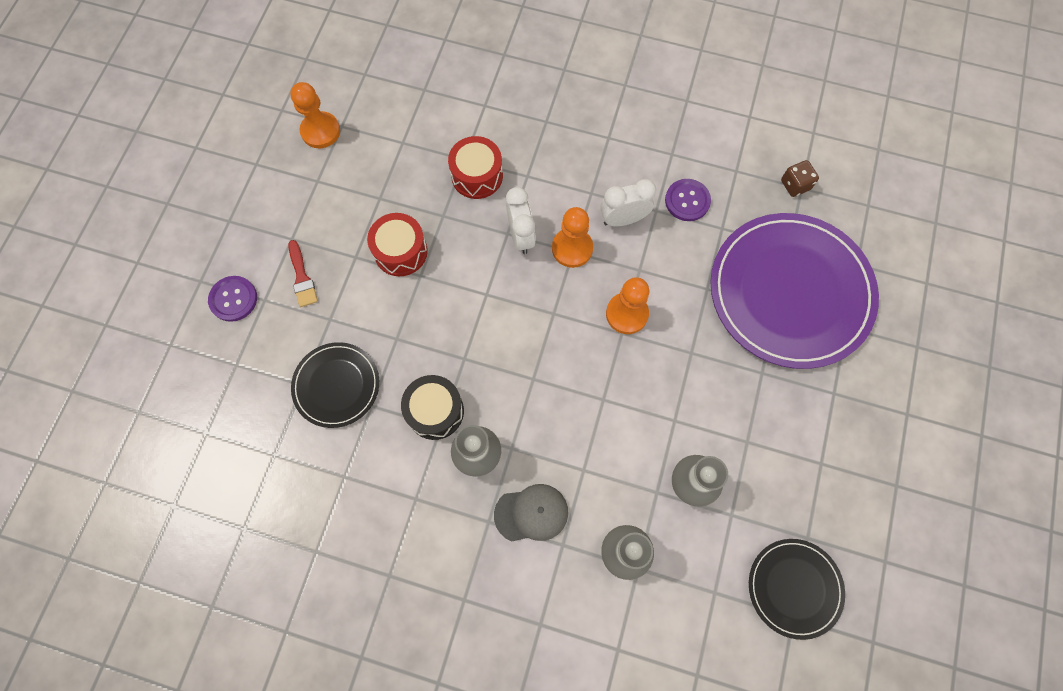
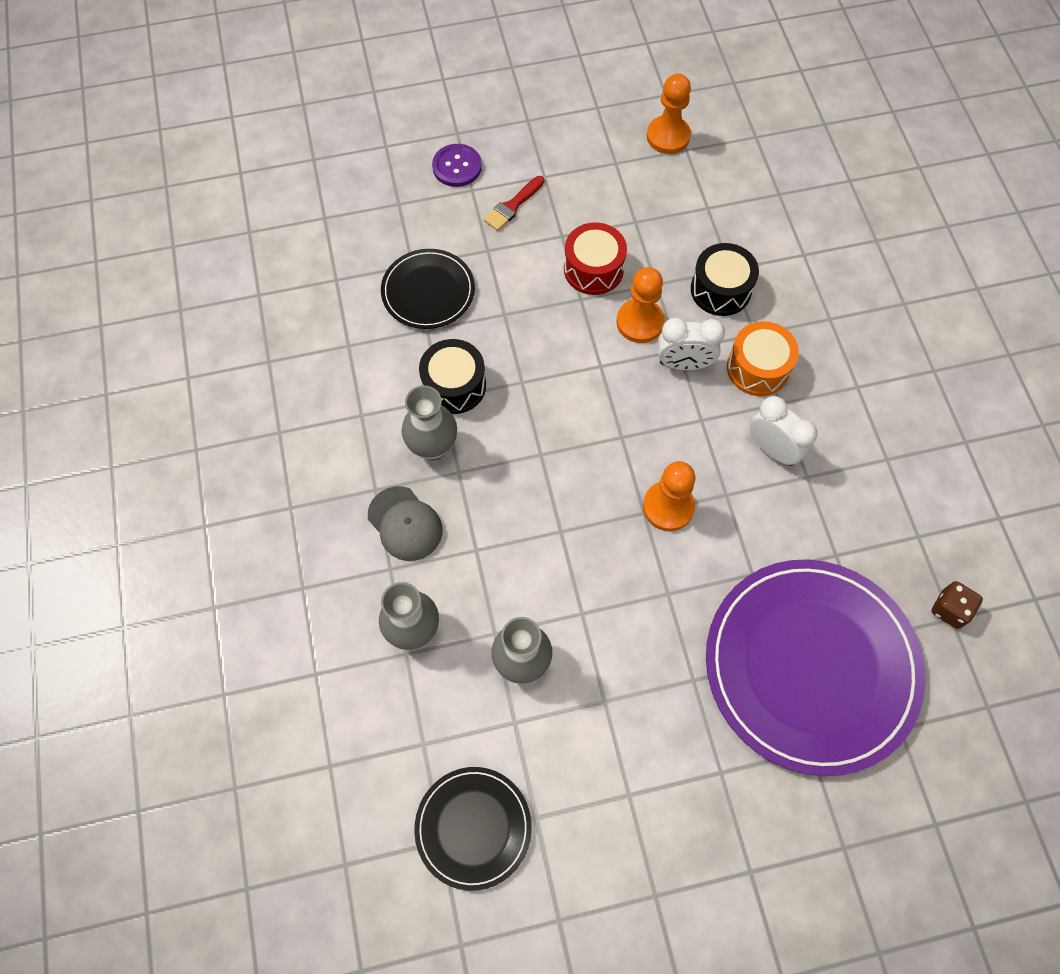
camera: 60 degrees right, 5 degrees down
(477, 176) = (720, 289): red drum -> black drum
(521, 236) = (683, 364): white clock -> white clock turned 45 degrees clockwise
(555, 190) = (758, 368): none -> orange drum
(572, 248) = (704, 417): orange pawn -> orange pawn (640, 322)
(687, 201) = (842, 502): purple button -> none

